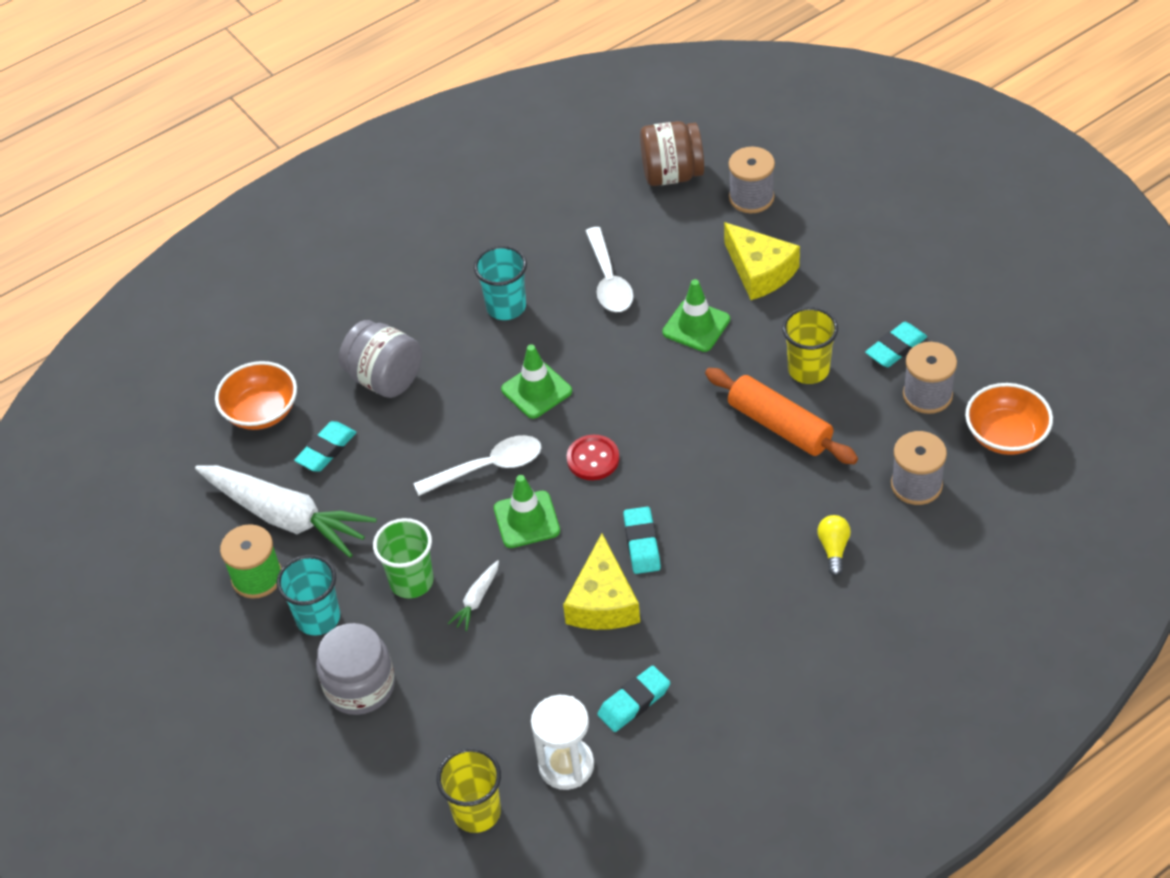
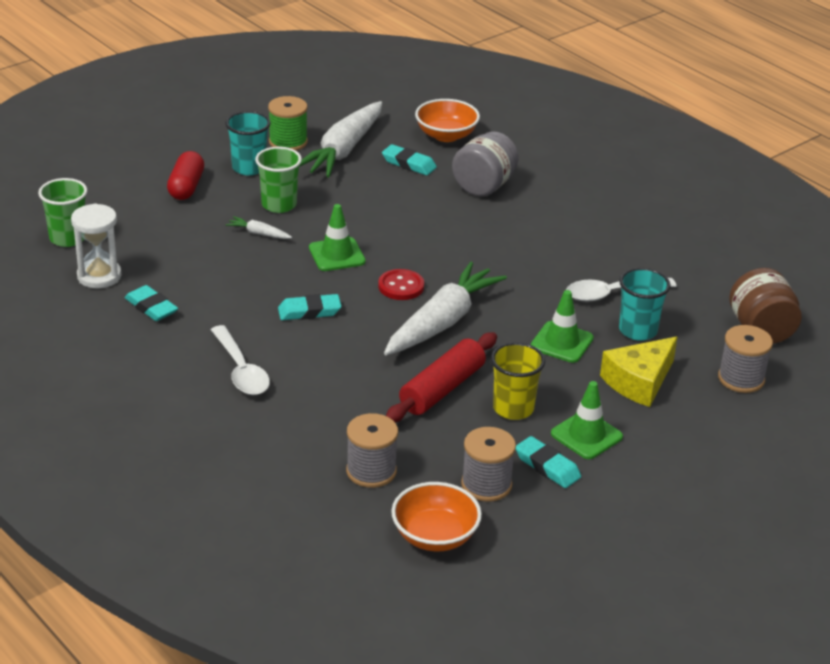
camera: 80 degrees right, 15 degrees down
(360, 686) = (186, 187): grey jar -> red capsule
(477, 812) = (68, 238): yellow cup -> green cup
(488, 467) = (391, 236): white spoon -> white spoon (241, 370)
(506, 307) = (571, 241): turquoise cup -> turquoise cup (638, 330)
(536, 390) = (476, 257): green traffic cone -> green traffic cone (586, 435)
(603, 601) = (251, 292): yellow cheese -> none
(661, 423) = (442, 322): none -> white carrot
(780, 426) = (442, 389): orange rolling pin -> red rolling pin
(833, 549) = (297, 416): yellow light bulb -> none

